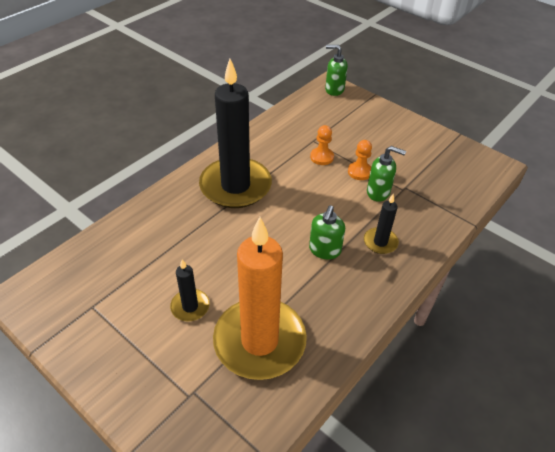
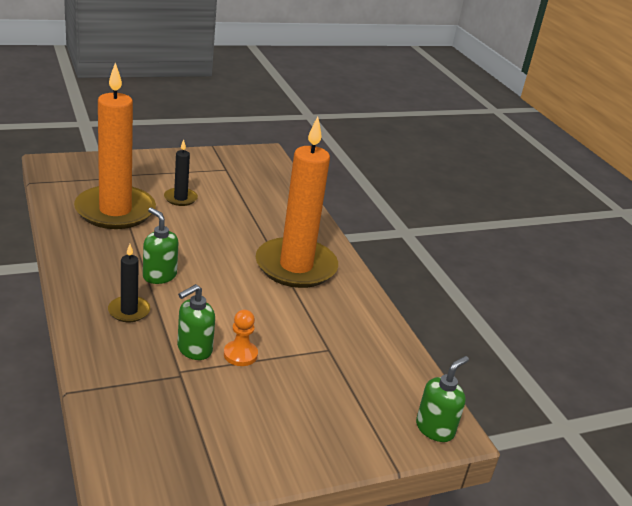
camera: 115 degrees right, 15 degrees down
(235, 186) = (296, 266): black candle -> orange candle
(322, 157) = (292, 340): orange pawn -> none

